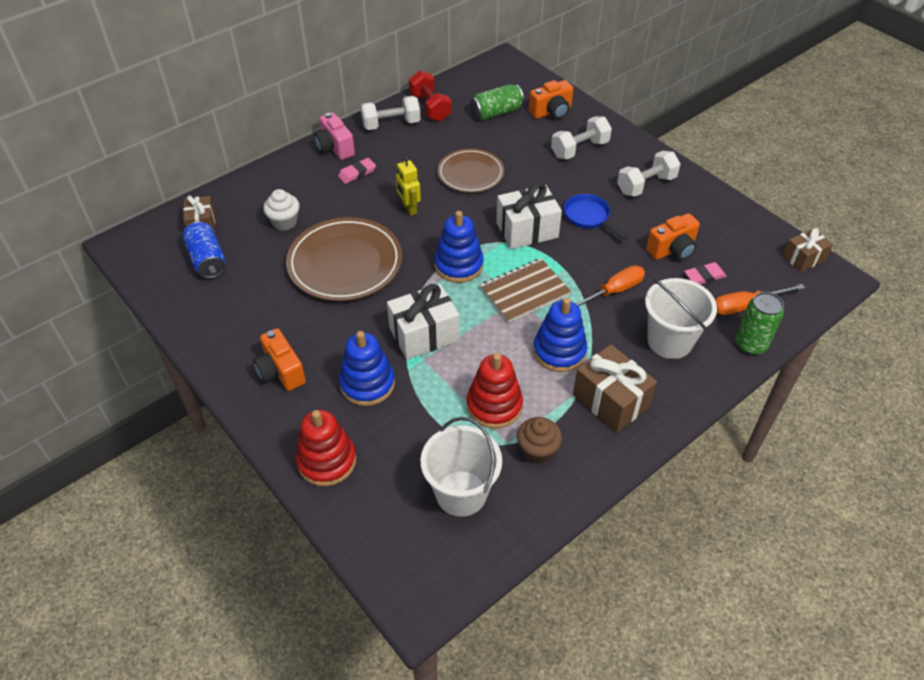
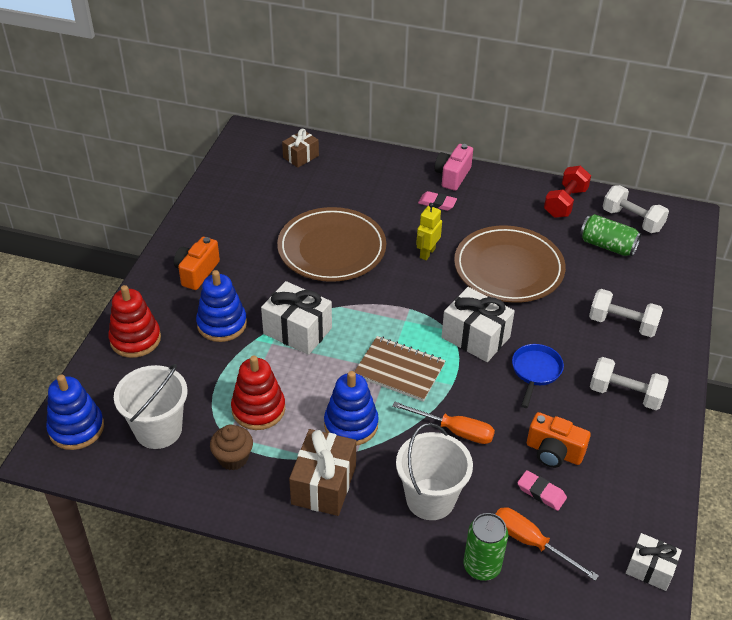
camera: 55 degrees right, 5 degrees down
(207, 260) = (269, 178): blue can -> none
(284, 222) = (343, 194): white cupcake -> none
(391, 124) = (516, 192): white dumbbell -> white dumbbell (632, 220)
(459, 265) = (391, 314): blue stacking toy -> blue stacking toy (76, 428)
(470, 174) = (508, 268): brown plate -> brown plate, size x1.56
(551, 112) = (653, 281): orange camera -> none
(803, 258) = (650, 569): brown gift -> white gift

